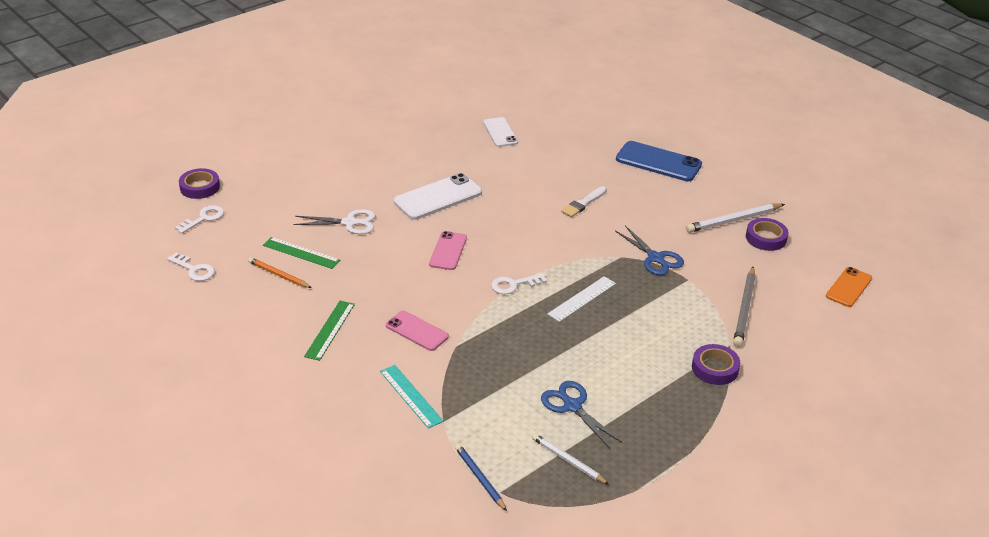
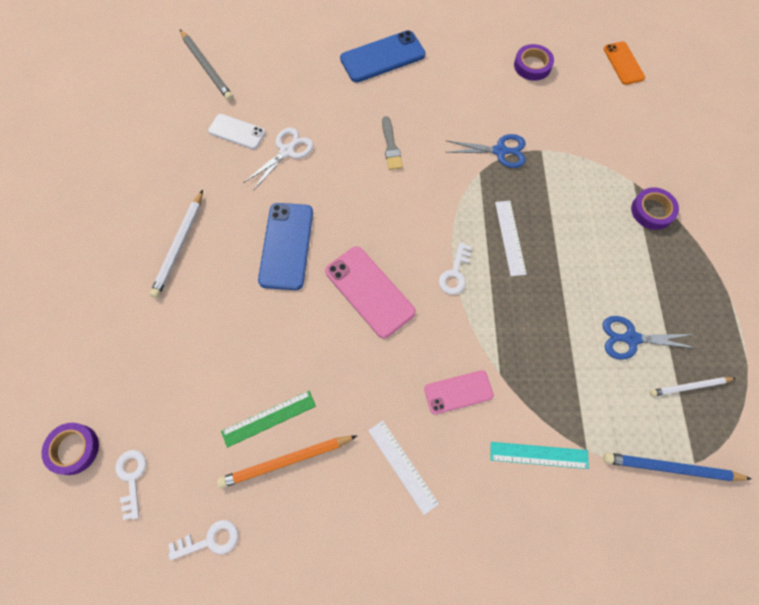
camera: 50 degrees left, 30 degrees up
(278, 275) = (286, 461): orange pencil -> orange pencil, size x1.53
(330, 330) = (402, 466): green ruler -> white ruler
(350, 223) = (260, 344): white scissors -> white scissors (287, 151)
(438, 197) = (286, 246): white phone -> blue phone
(448, 251) = (369, 291): pink phone -> pink phone, size x1.58
(479, 478) = (671, 468): blue pencil -> blue pencil, size x1.53
(583, 203) = (391, 146): white brush -> grey brush
(733, 220) = (496, 68): white pencil -> white pencil (179, 246)
(744, 309) = (601, 142): grey pencil -> grey pencil (207, 67)

